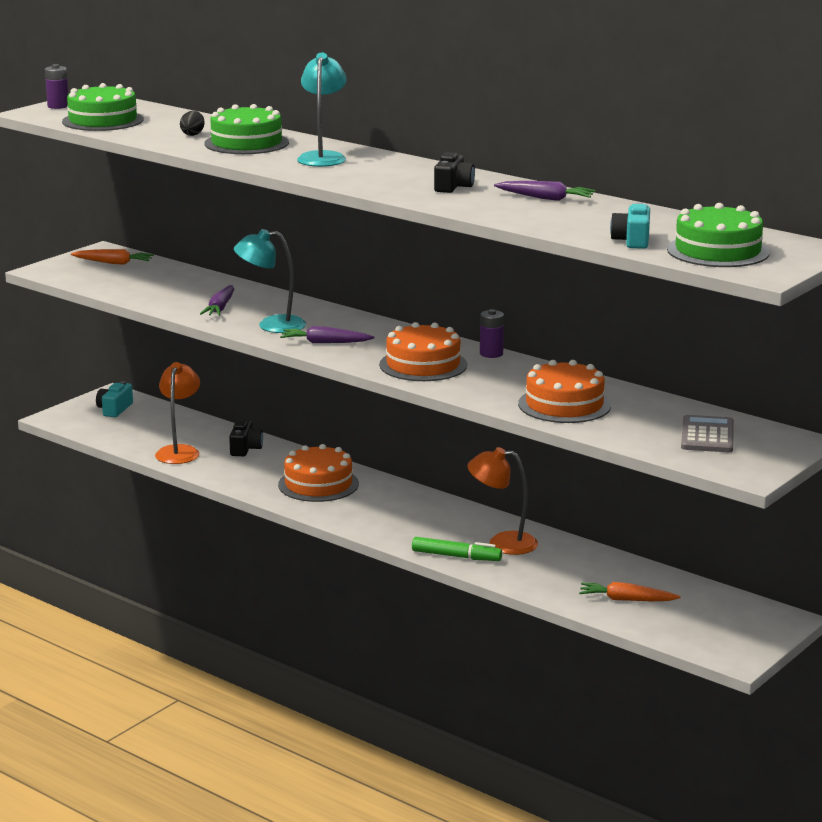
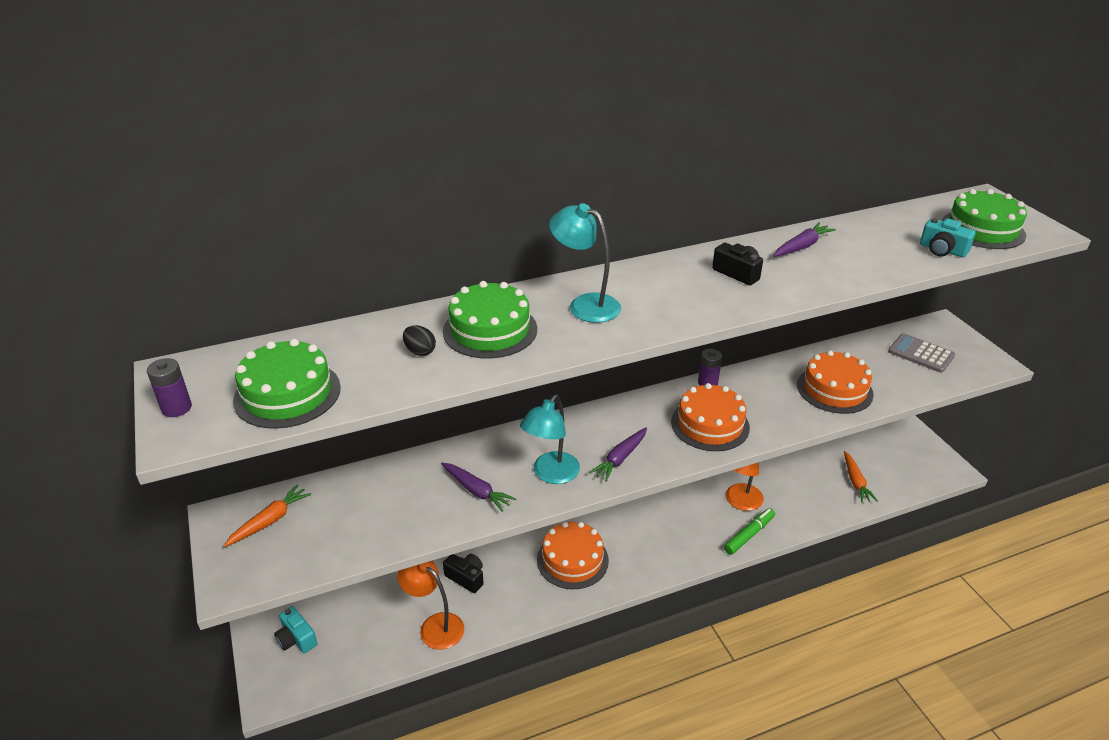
camera: 60 degrees left, 15 degrees up
(626, 600) = (855, 481): orange carrot -> orange carrot turned 45 degrees counterclockwise

